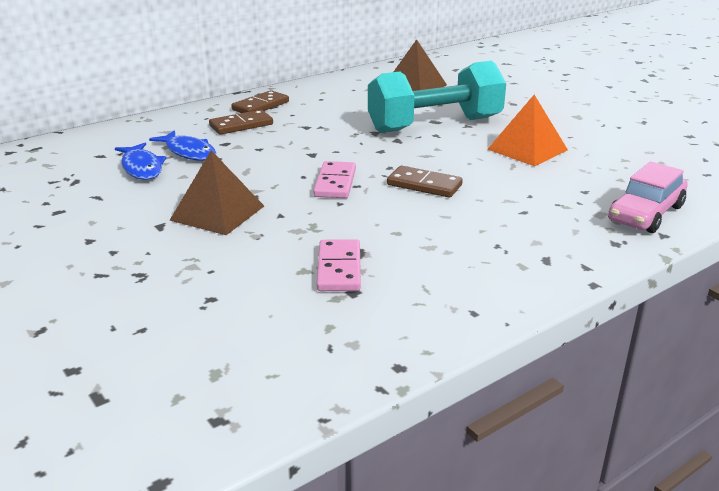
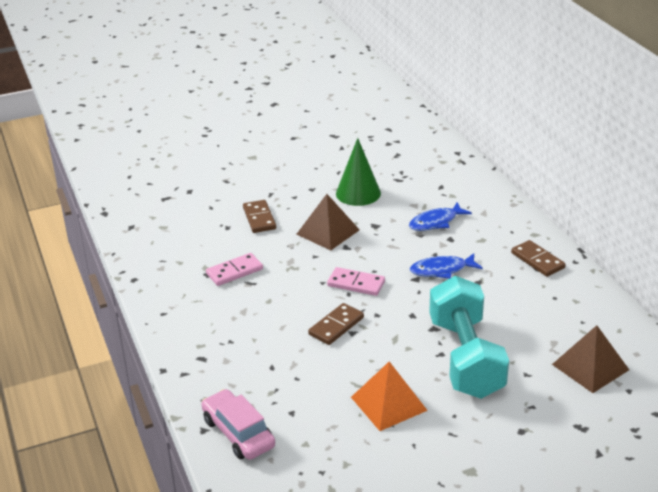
camera: 105 degrees right, 5 degrees up
(109, 203) = (358, 193): none -> green cone
(142, 168) = (412, 203): blue fish -> blue fish (442, 270)
(241, 125) = (489, 248): brown domino -> brown domino (259, 218)
(339, 269) = (234, 271): pink domino -> pink domino turned 45 degrees counterclockwise

